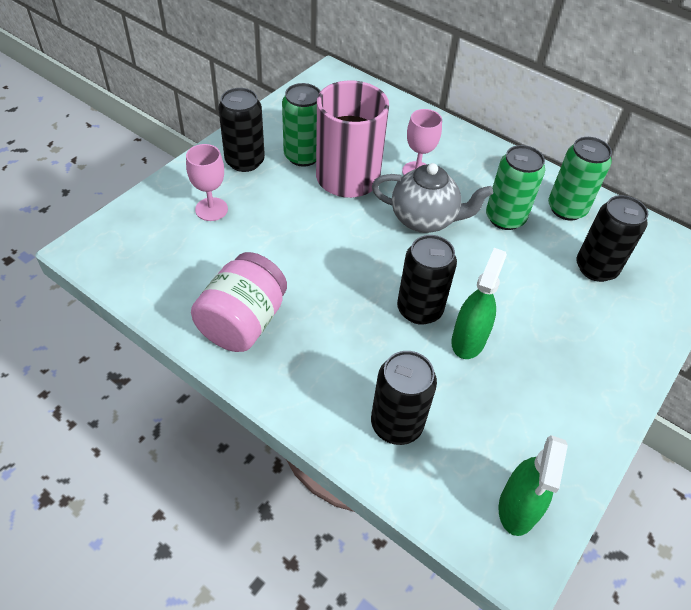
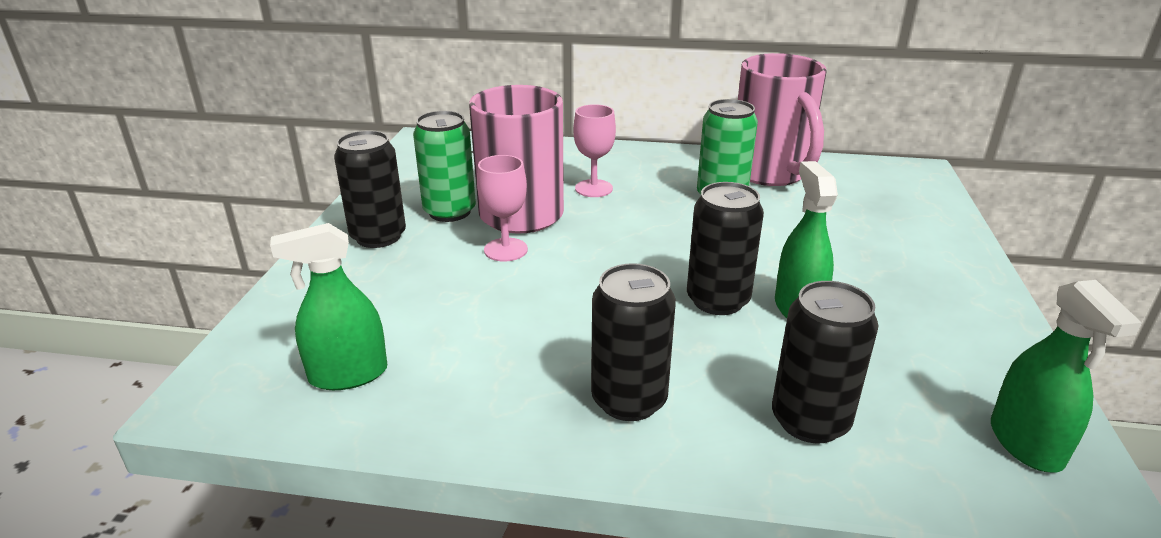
camera: 25 degrees left, 20 degrees down
(164, 266) = (348, 374): none -> green spray bottle
(211, 209) = (371, 294): pink goblet -> pink goblet (505, 250)
(243, 322) = (515, 394): pink jar -> none
(424, 219) = (641, 223): grey teapot -> none
(566, 209) = (770, 173): green can -> pink mug
(596, 268) = (848, 207): black can -> black can (629, 400)

